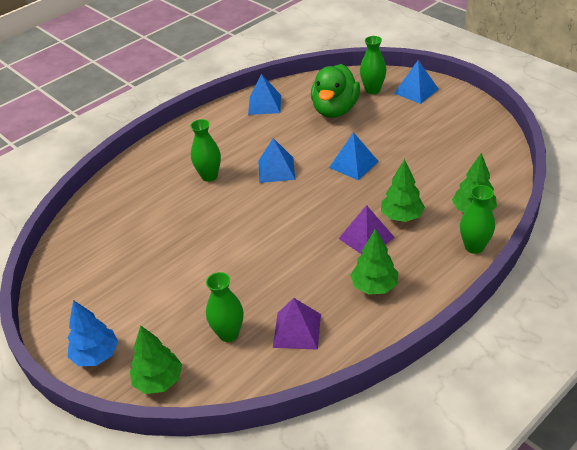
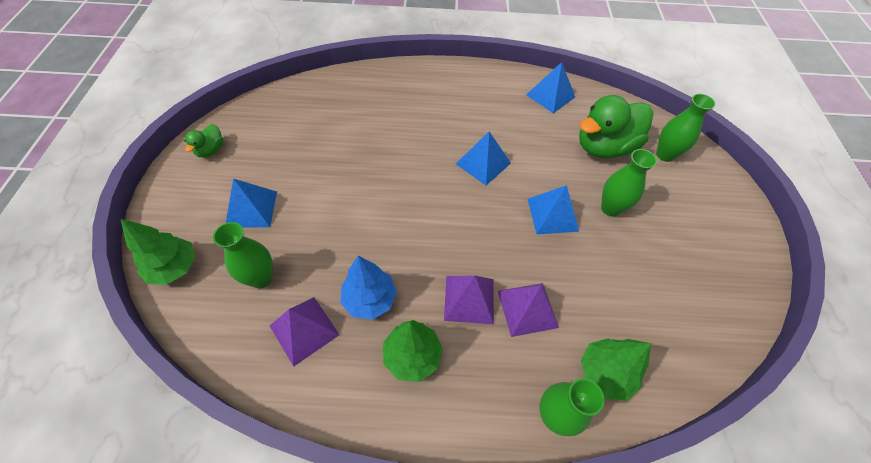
camera: 40 degrees right, 15 degrees up
(66, 308) = (211, 150): none -> green duck
(96, 355) = (175, 205): blue tree -> blue tree (370, 299)
(209, 176) = (428, 125): green vase -> green vase (610, 208)
(402, 216) = (527, 309): green tree -> purple pyramid
(416, 91) = (709, 189): blue pyramid -> blue pyramid (251, 209)

